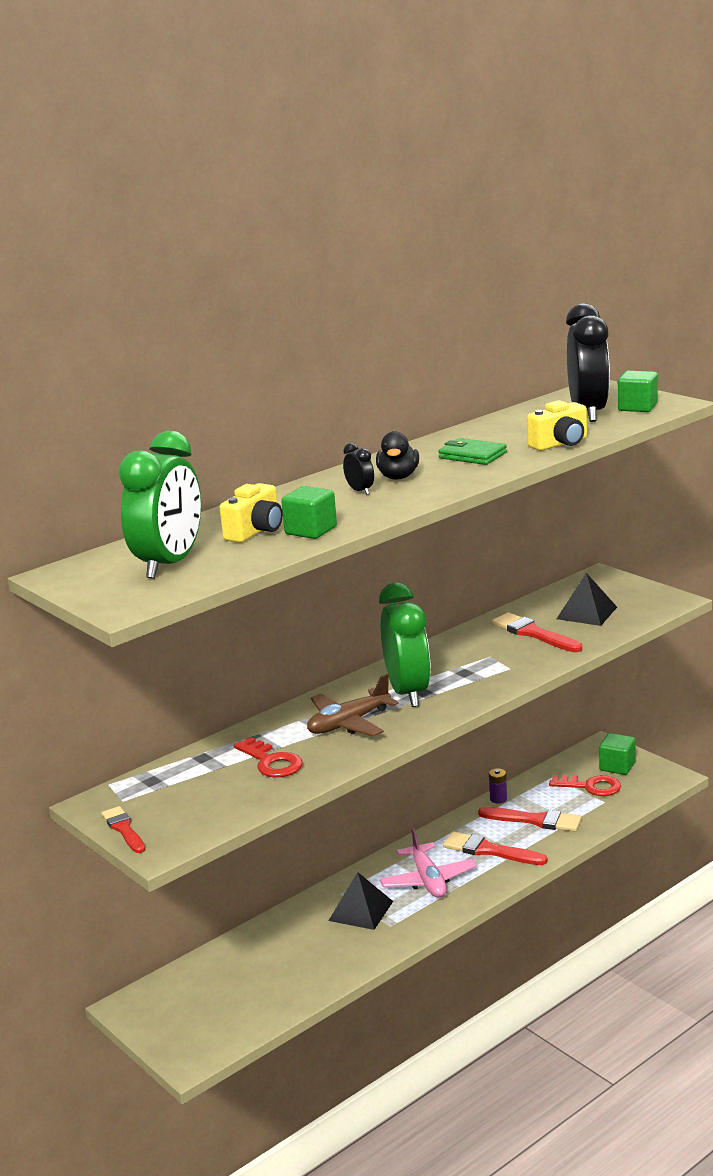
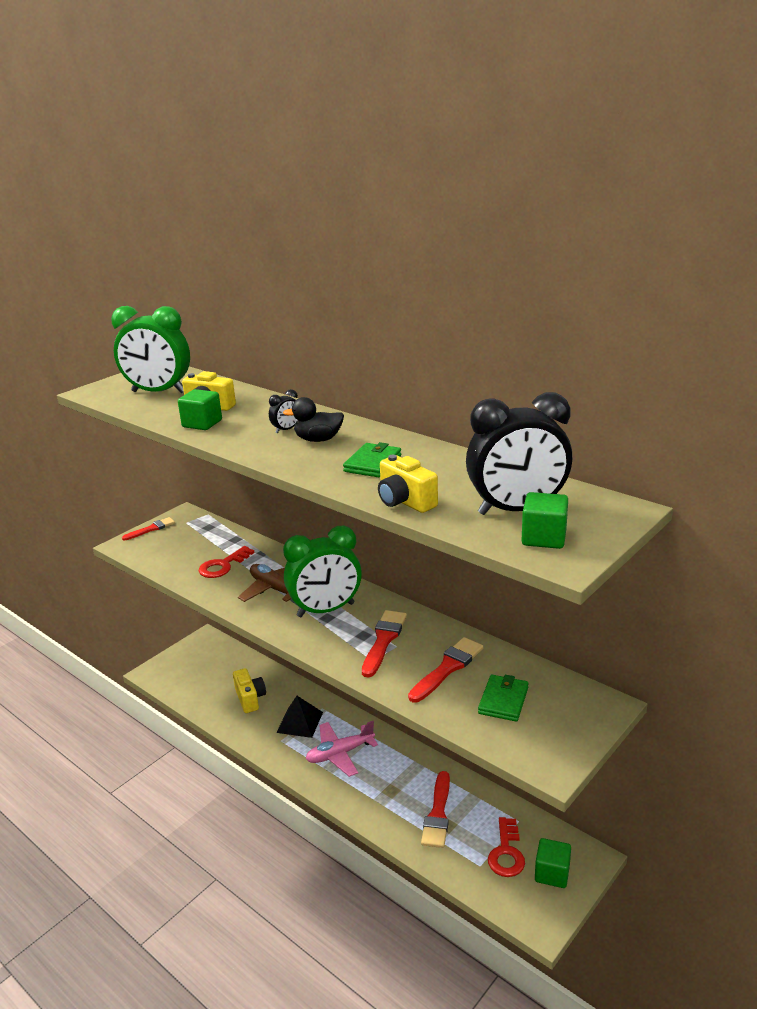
camera: 80 degrees right, 5 degrees up
(297, 954) = (250, 698): none -> yellow camera
(489, 850) = (385, 787): red brush -> red brush (383, 640)
(498, 799) = (470, 784): purple battery -> none
(587, 613) = (503, 700): black pyramid -> green wallet

